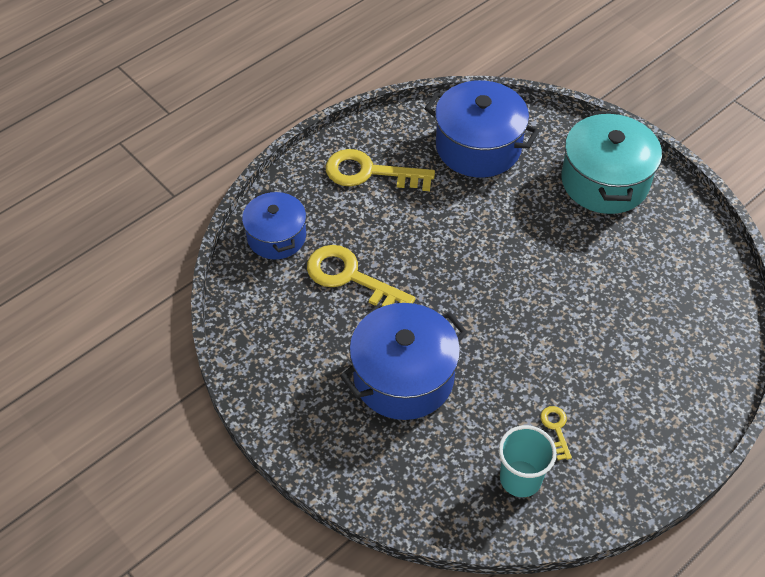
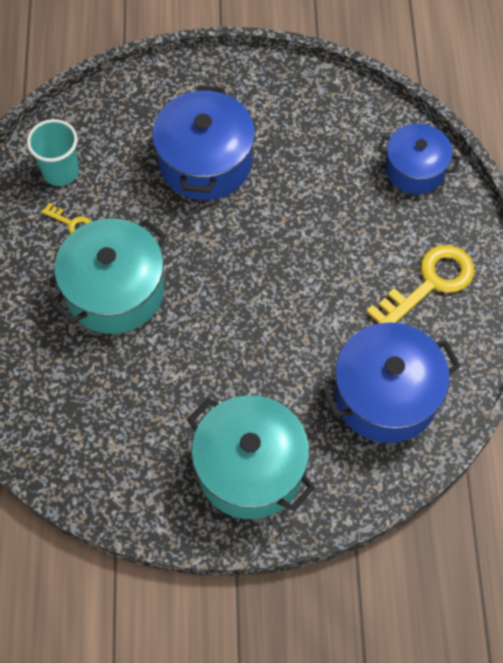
camera: 130 degrees right, 10 degrees up
(351, 278) = (326, 191): yellow key -> none
(576, 350) = (115, 291): none -> turquoise pot

